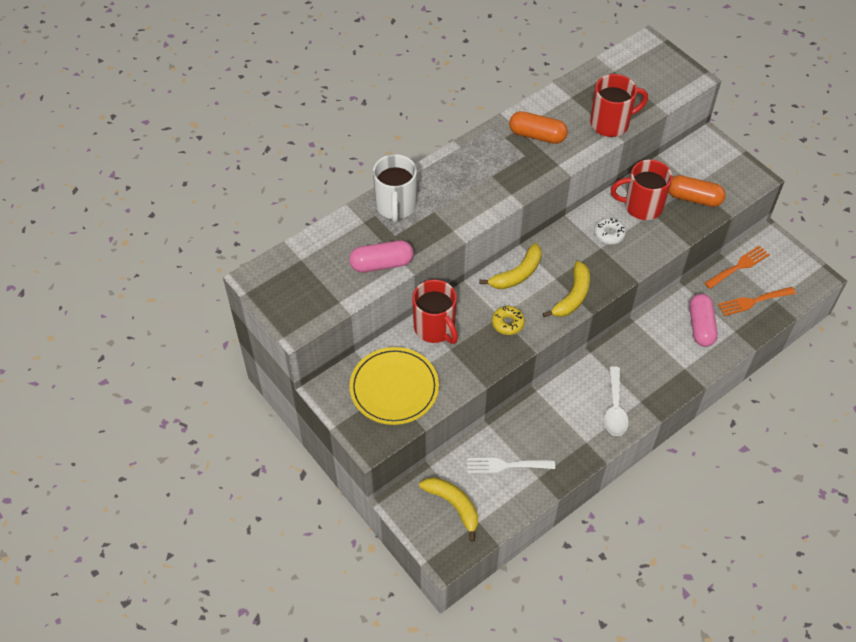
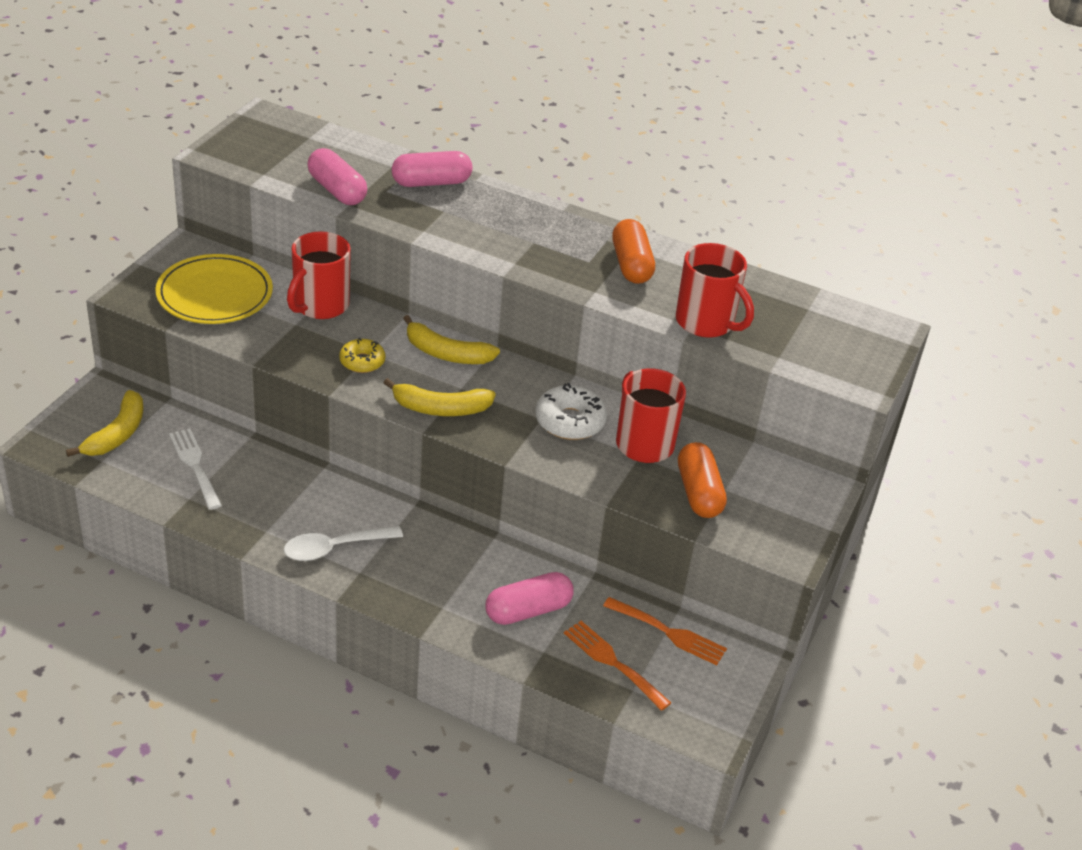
camera: 60 degrees right, 15 degrees down
(396, 206) = (431, 182): white mug -> pink capsule
(609, 234) = (570, 421): white donut -> white donut, size x1.52

